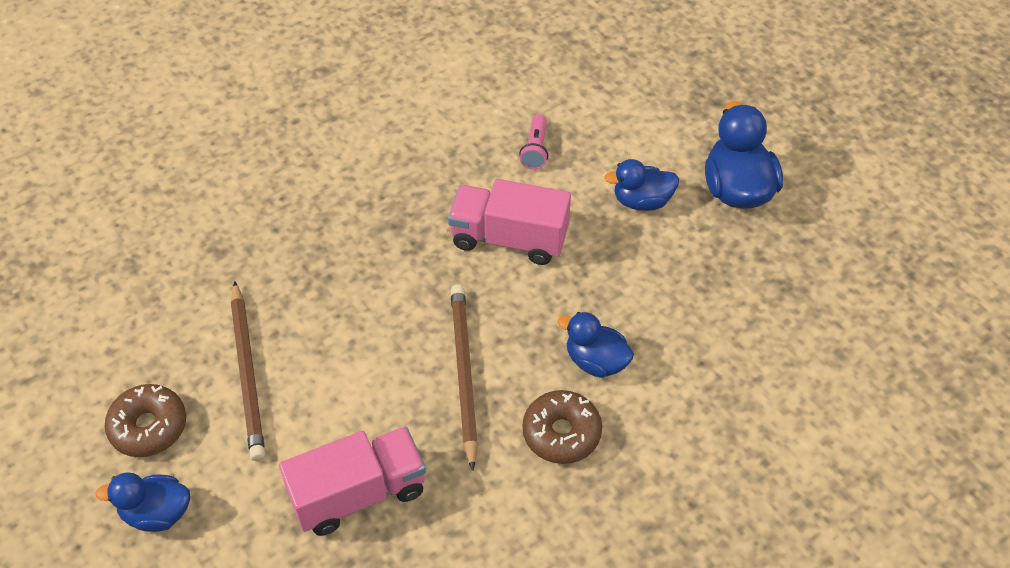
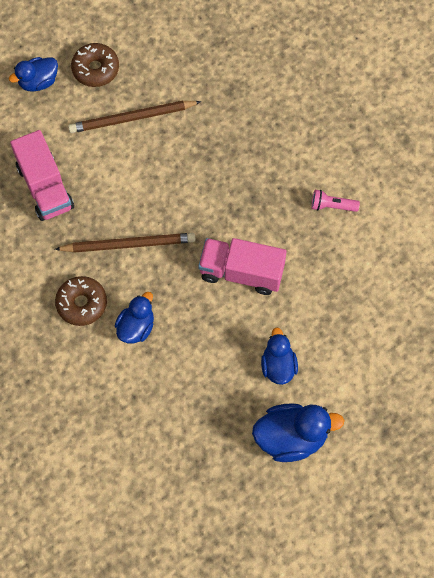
camera: 90 degrees right, 15 degrees up
(157, 513) = (38, 82): blue duck -> blue duck turned 120 degrees counterclockwise
(509, 238) = (241, 272): pink truck -> pink truck turned 90 degrees counterclockwise
(535, 149) = (328, 291): pink flashlight -> pink flashlight (332, 206)

